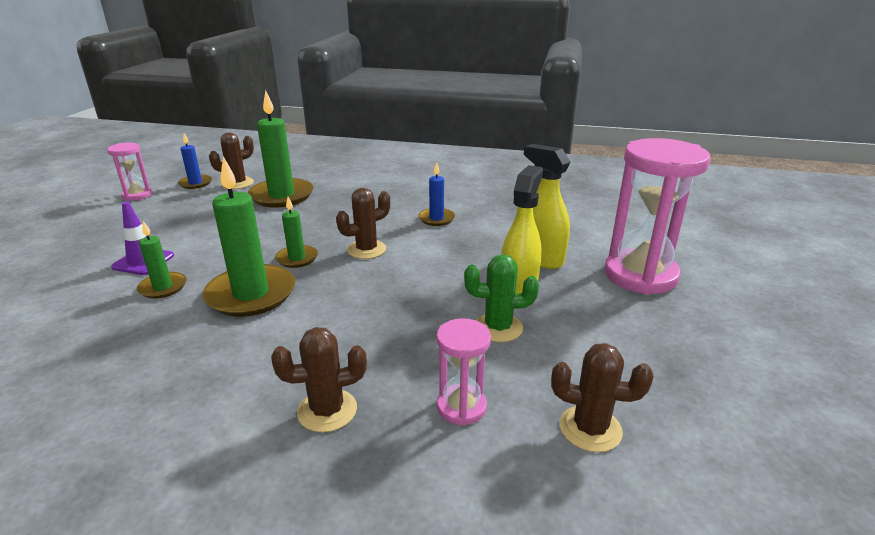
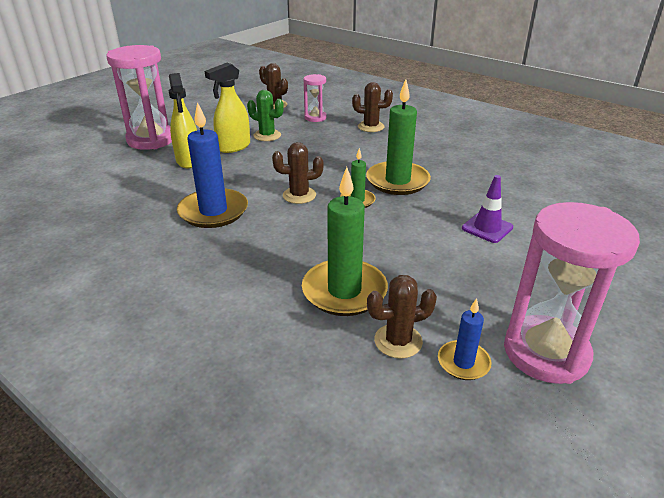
camera: 155 degrees left, 5 degrees up
(137, 195) = (546, 352): pink hourglass -> pink hourglass, size x1.97
(163, 287) = (462, 200): green candle -> none
(436, 219) = (213, 211): blue candle -> blue candle, size x1.90

